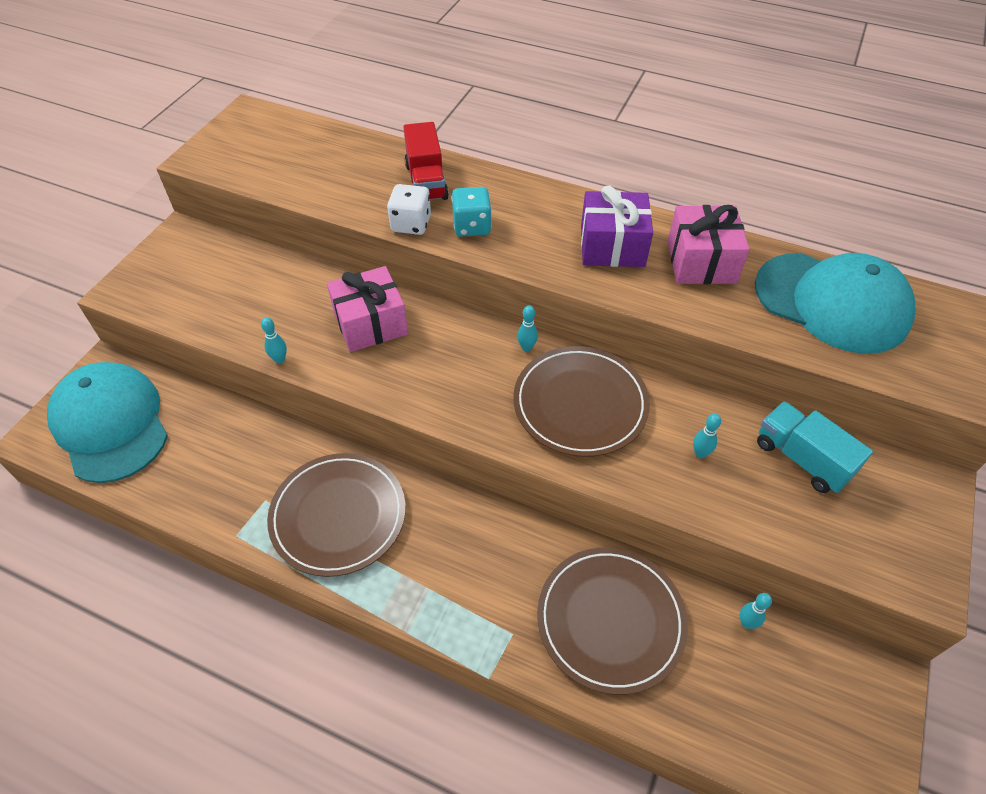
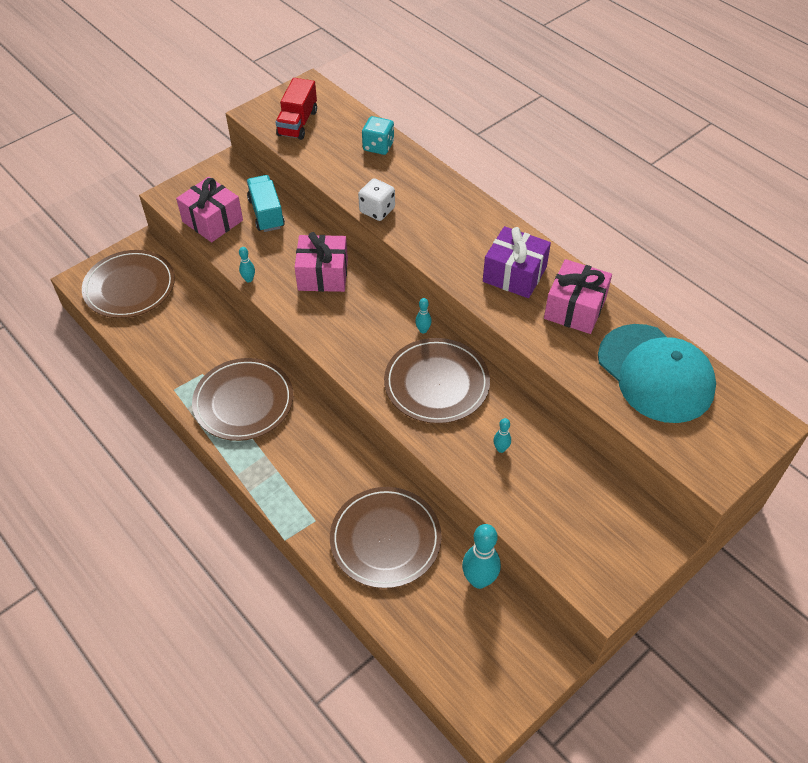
camera: 25 degrees right, 0 degrees up
(111, 424) = (129, 287): turquoise cap -> brown plate
(195, 304) = (212, 221): none -> pink gift
(426, 182) = (407, 180): red truck -> red truck (297, 123)
(472, 226) = (419, 226): turquoise dice -> turquoise dice (378, 146)
(746, 623) = (479, 580): turquoise bowling pin -> turquoise bowling pin, size x2.05
(802, 459) = (574, 481): turquoise truck -> turquoise truck (266, 213)

